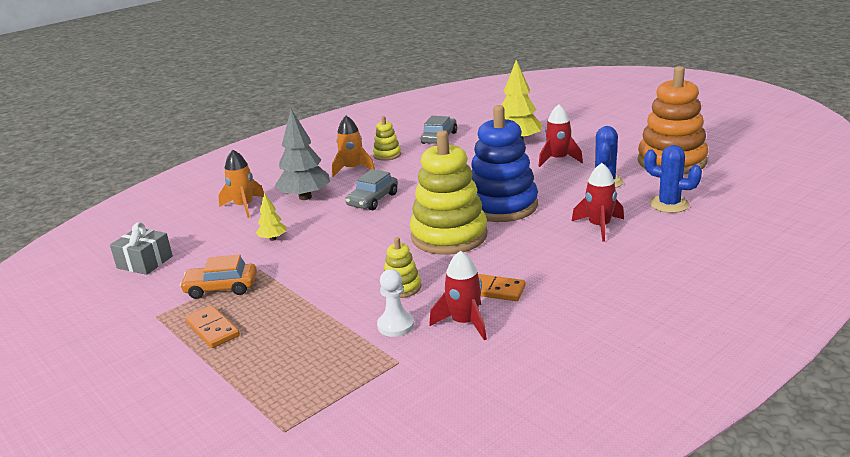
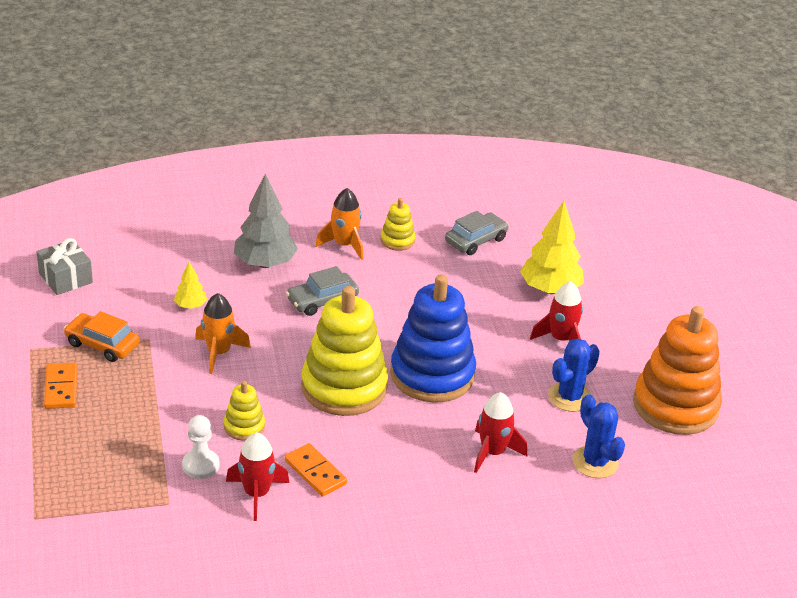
camera: 25 degrees right, 10 degrees up
(244, 206) = (201, 247): orange rocket -> orange rocket (219, 353)

